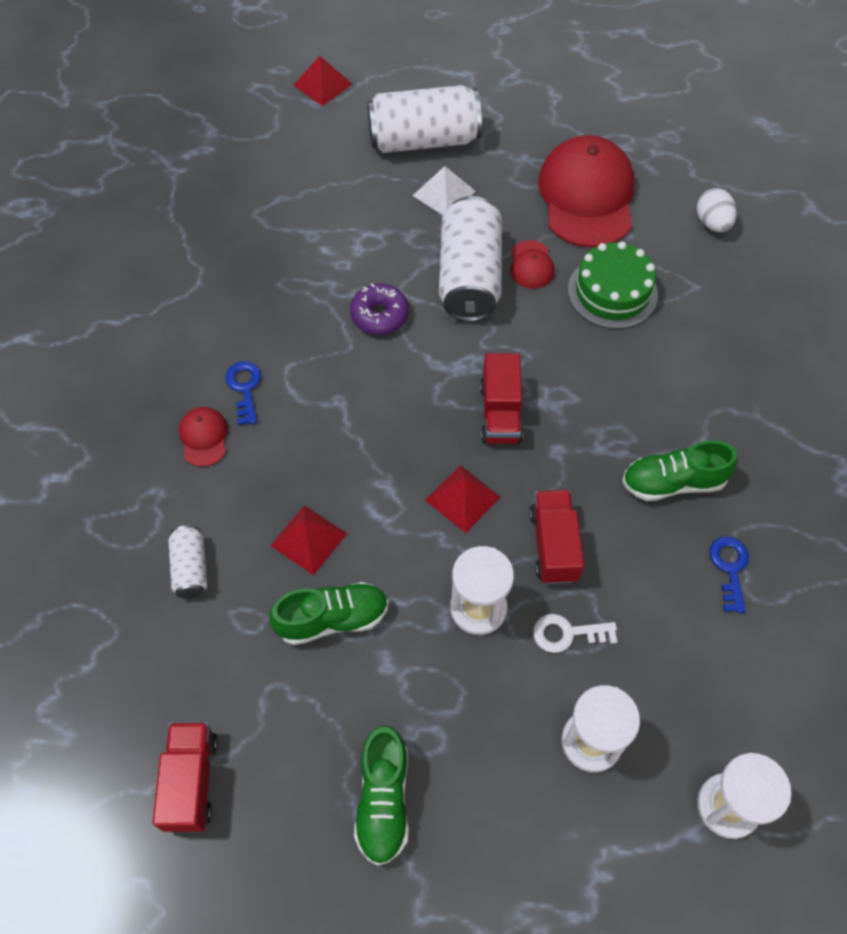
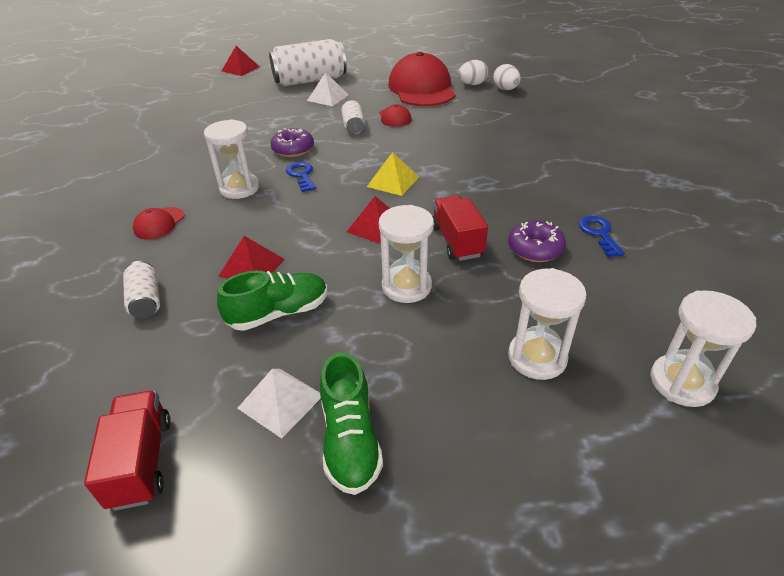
camera: 10 degrees left, 20 degrees down
(204, 437) = (159, 223): red cap -> red cap turned 135 degrees counterclockwise
(245, 388) = (193, 195): blue key -> blue key (302, 175)
(303, 387) = (239, 188): none -> white hourglass
(323, 740) = (280, 401): none -> white pyramid
(469, 277) = (353, 127): white can -> white can, size x0.49
(500, 413) = (393, 181): red truck -> yellow pyramid
(567, 633) = (487, 290): white key -> none
(612, 292) = (453, 121): green cake -> none
(643, 578) = (535, 249): none -> purple donut
(665, 199) = (472, 84): none -> white egg
(673, 482) = (534, 197): green shoe -> none

